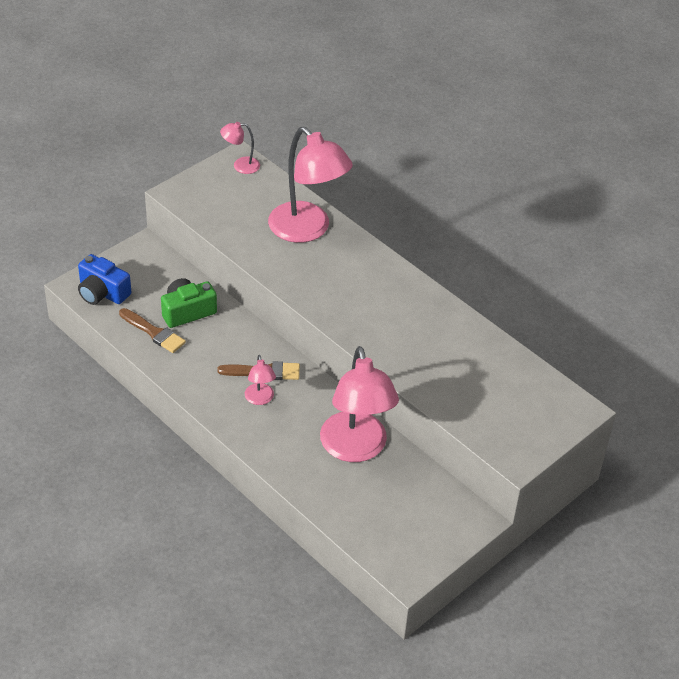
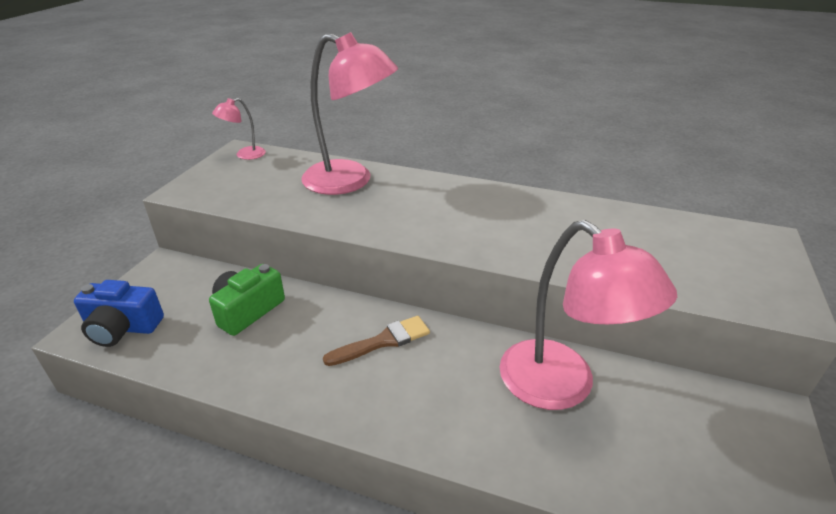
camera: 25 degrees left, 10 degrees down
(154, 332) = (214, 349): brown brush -> none
(260, 399) = (401, 376): pink lamp -> none

